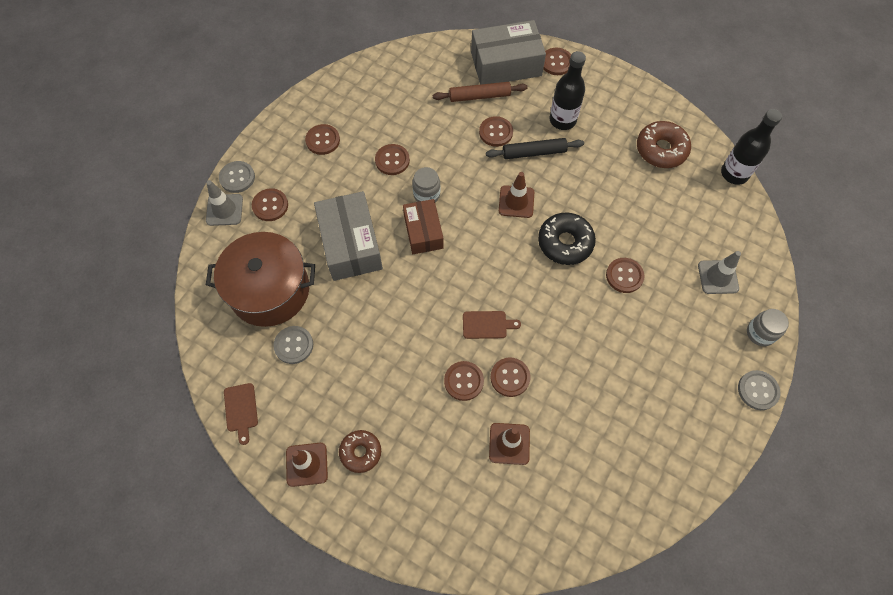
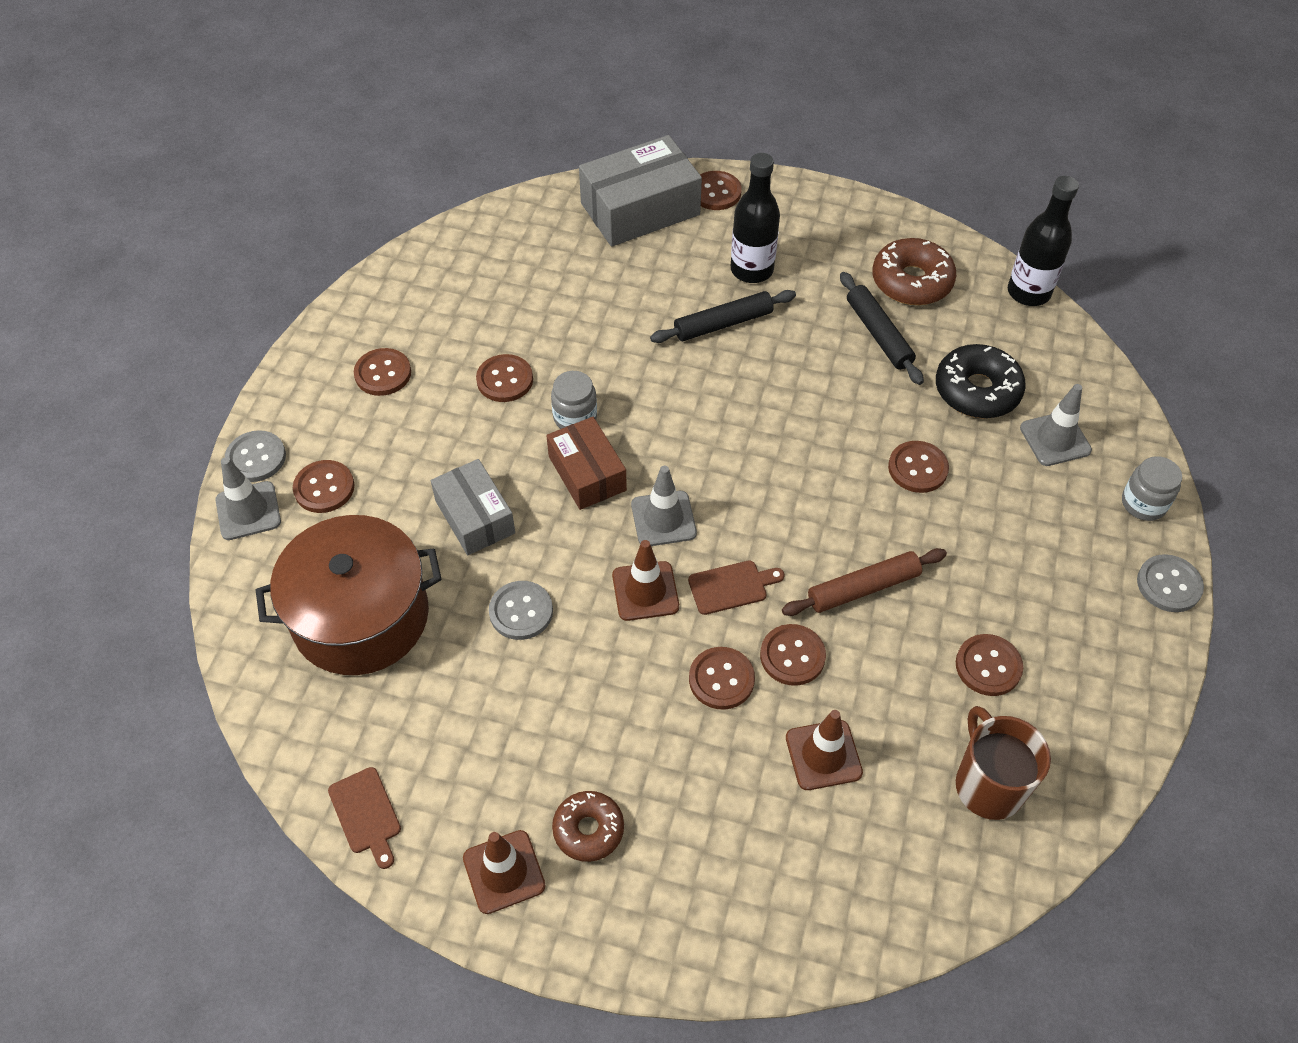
camera: 15 degrees left, 10 degrees down
(293, 345) = (426, 691): grey button -> grey button (521, 611)
(350, 244) = (475, 517): grey box -> grey box, size x0.64
(460, 272) = (663, 519): none -> grey traffic cone
(479, 96) = (613, 261): brown rolling pin -> brown rolling pin (863, 588)
(496, 132) = (655, 307): brown button -> brown button (988, 666)
(516, 202) = (719, 399): brown traffic cone -> brown traffic cone (645, 591)
(565, 243) = (812, 441): black donut -> black donut (977, 390)
(602, 488) = (988, 785): none -> brown mug
(628, 181) = (878, 334): none -> black rolling pin

